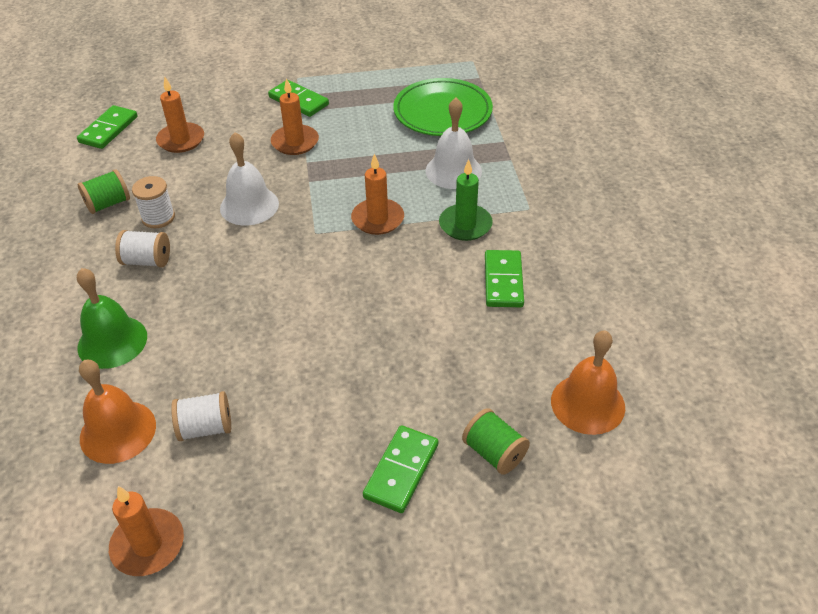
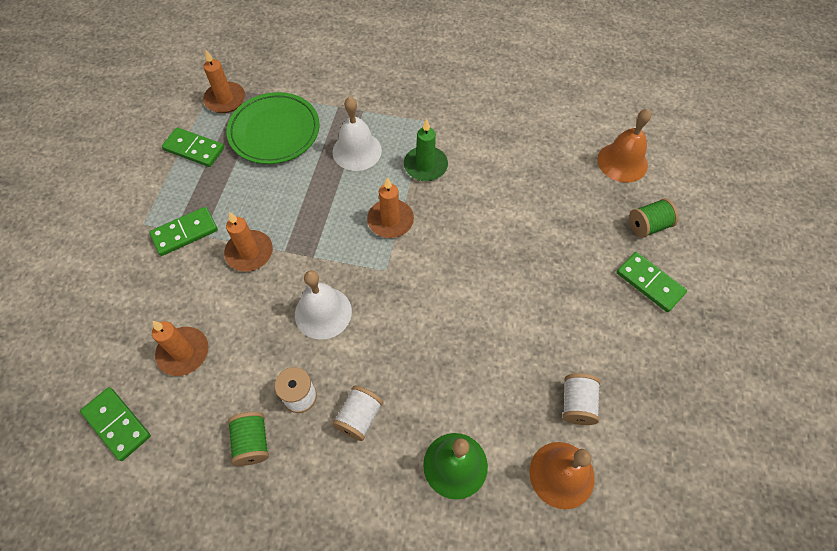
camera: 70 degrees left, 15 degrees up
(148, 544) = (677, 467): orange candle -> orange candle (225, 99)
(503, 281) = (496, 165): green domino -> green domino (194, 149)

